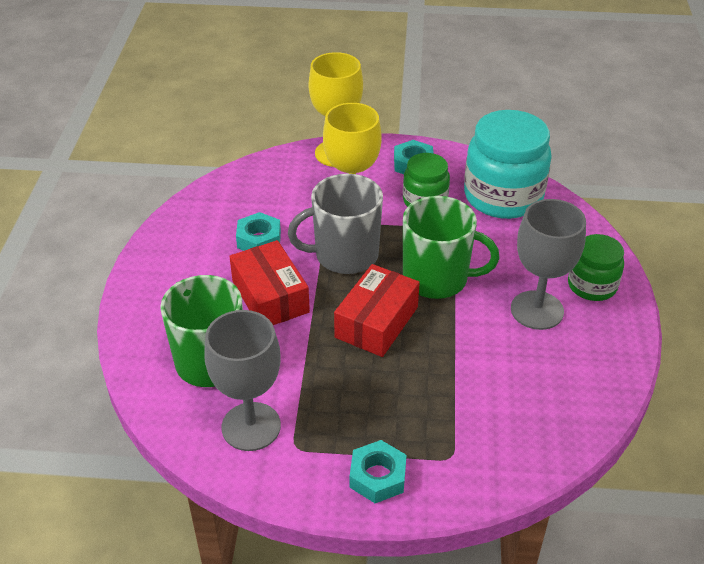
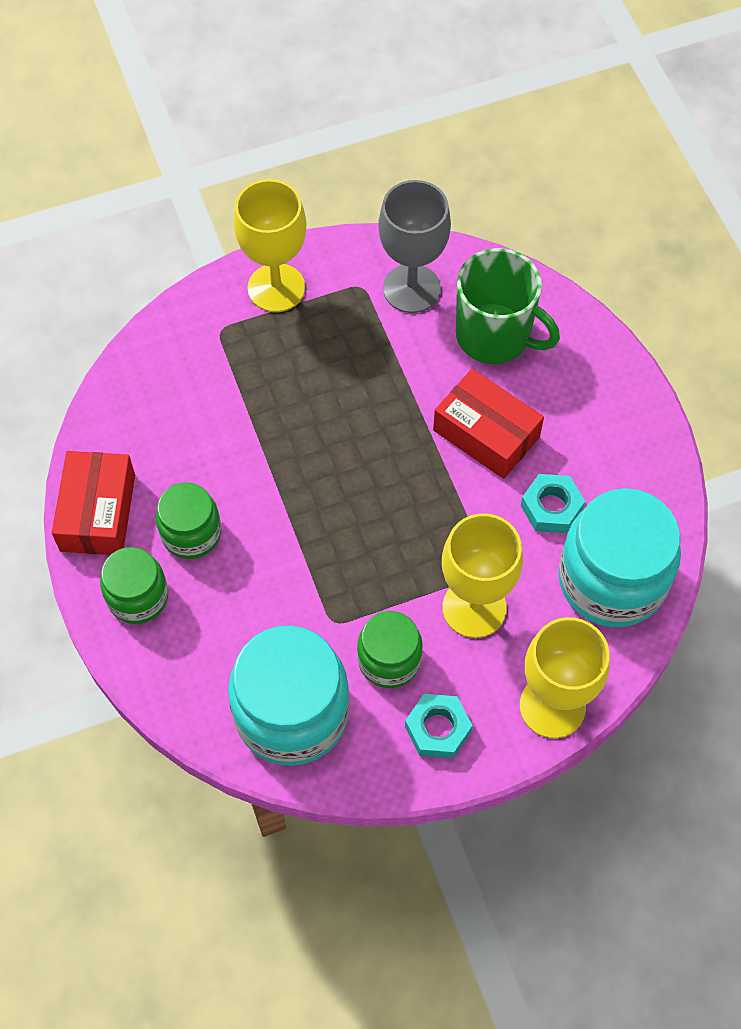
camera: 155 degrees right, 20 degrees up
(252, 193) = (611, 580): none -> turquoise jar
(345, 255) = (440, 525): grey mug -> none
(376, 322) = (356, 447): red box -> red box (98, 512)
(377, 476) = (276, 288): turquoise nut -> yellow goblet
(437, 279) = (318, 533): green mug -> none
(537, 310) = (191, 533): grey goblet -> green jar

